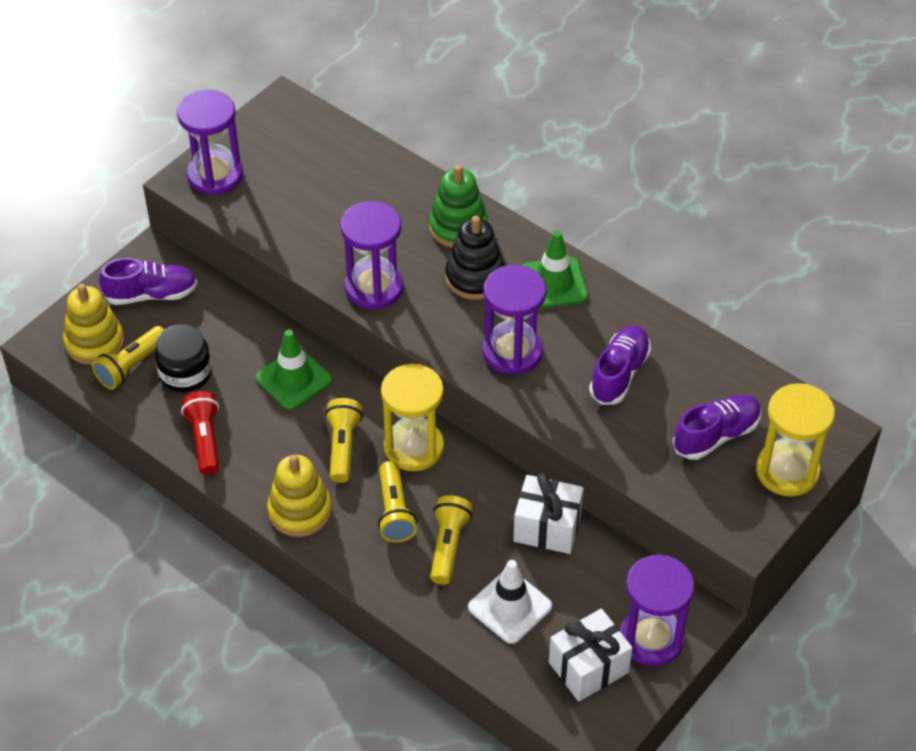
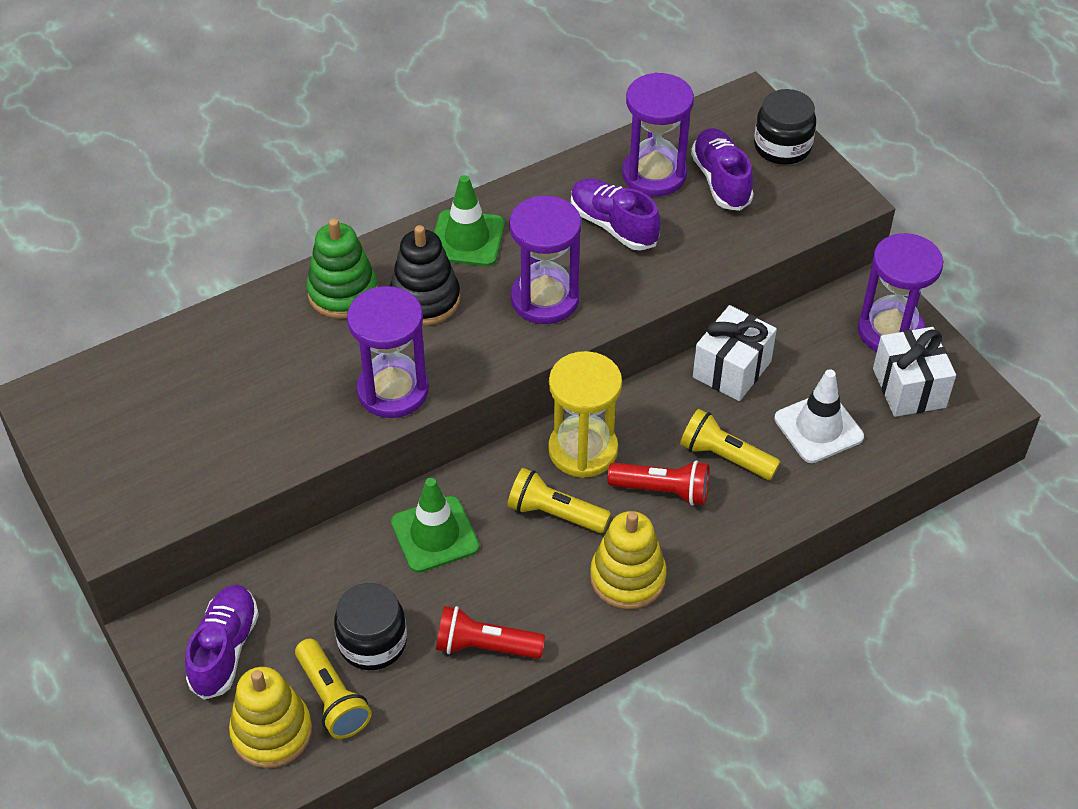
camera: 70 degrees left, 0 degrees up
(215, 175) = (121, 498): purple hourglass -> purple hourglass (654, 174)
(394, 511) = (662, 490): yellow flashlight -> red flashlight
(787, 471) = (782, 147): yellow hourglass -> black jar

